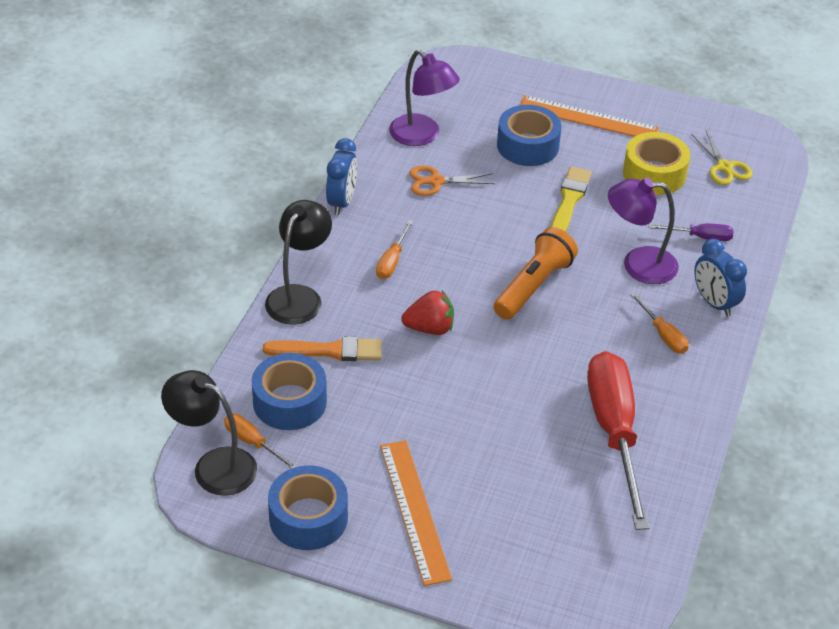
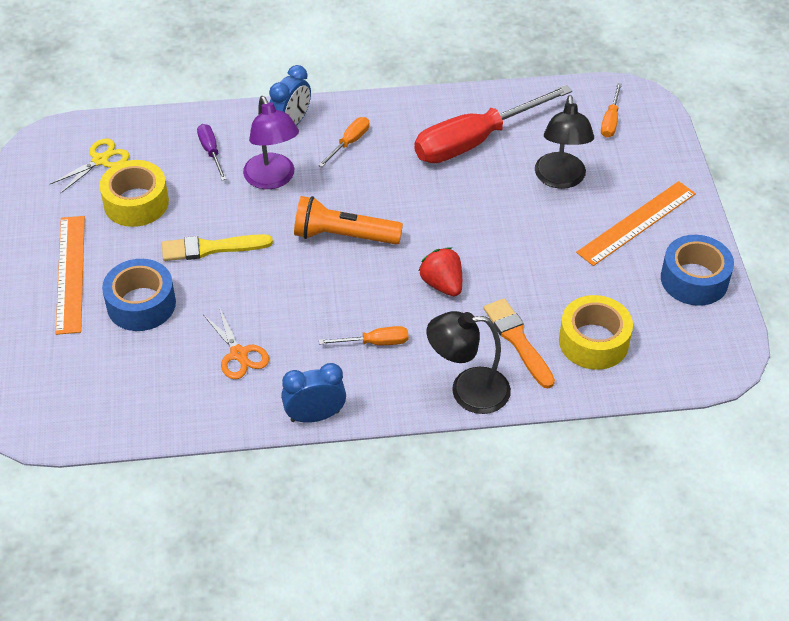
camera: 115 degrees left, 5 degrees up
(214, 466) = (696, 360): black lamp -> black lamp (560, 179)
(252, 442) = (653, 346): orange screwdriver -> orange screwdriver (610, 121)
(289, 402) = (593, 341): blue tape -> yellow tape
(422, 136) = (170, 393): purple lamp -> none

